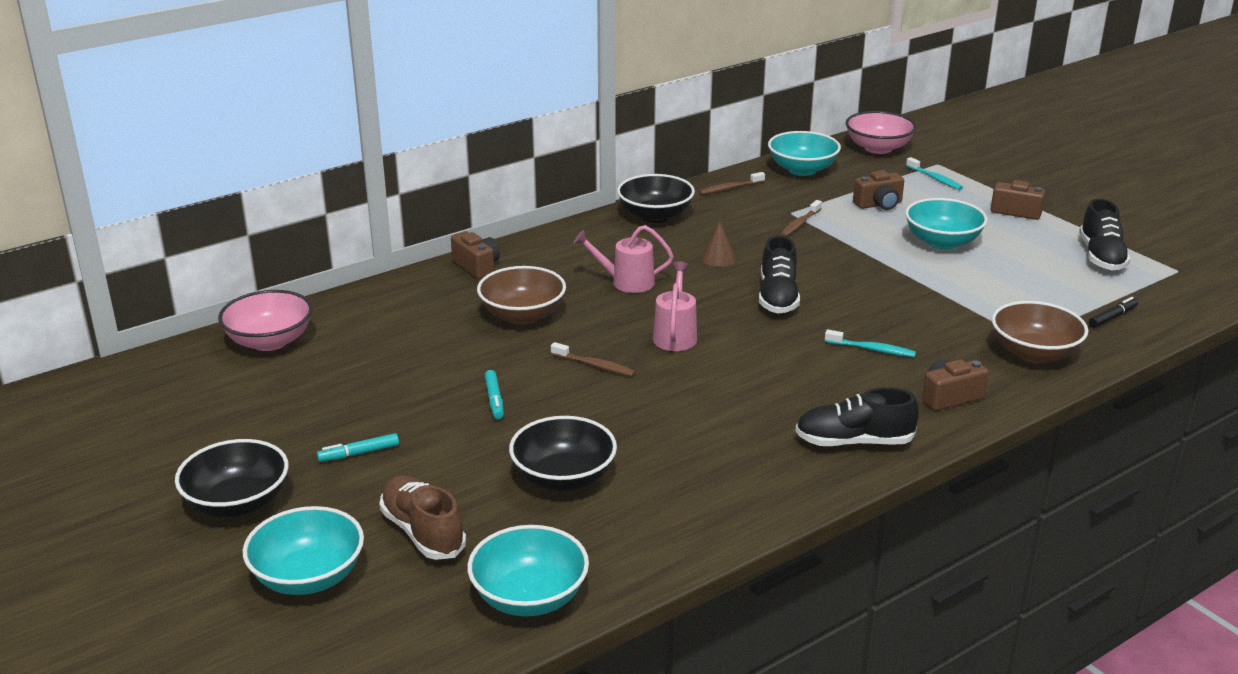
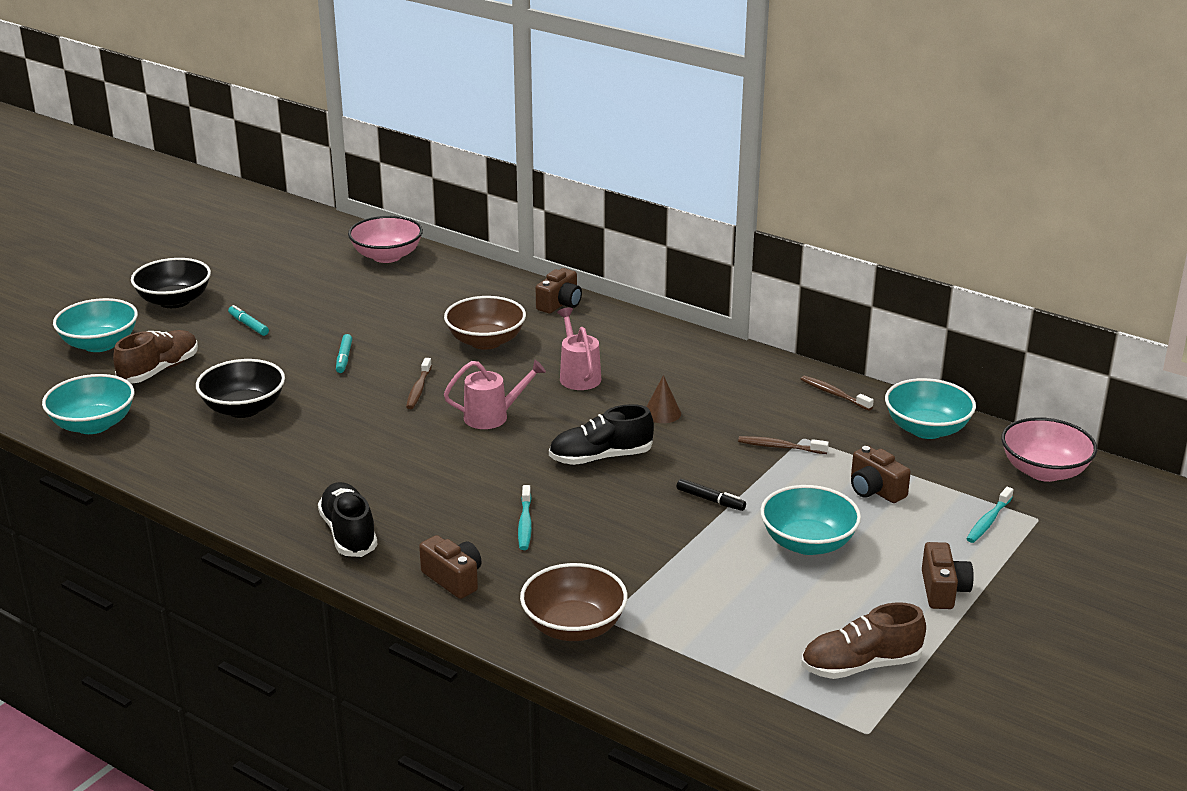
camera: 70 degrees right, 0 degrees up
(494, 400) = (344, 358): turquoise marker -> turquoise marker turned 60 degrees counterclockwise
(655, 216) = (730, 365): black bowl -> none
(1101, 256) = (861, 665): black shoe -> brown shoe
(1112, 317) = (695, 680): black marker -> black marker (710, 500)

